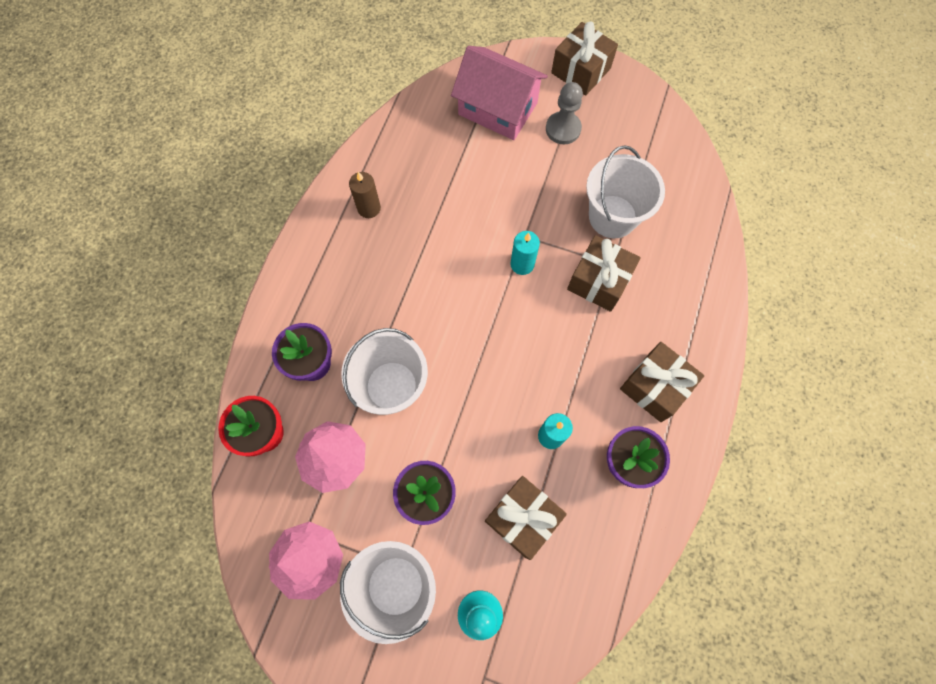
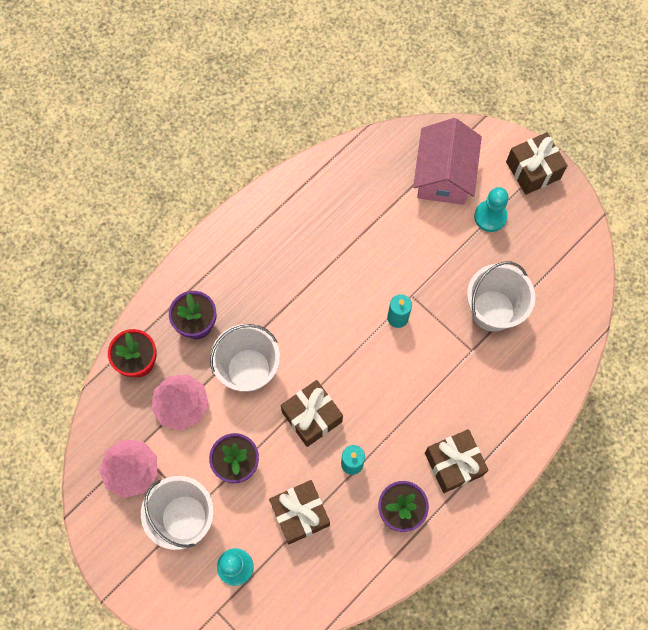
camera: 25 degrees right, 0 degrees up
(369, 208) = (297, 217): brown candle -> none
(497, 109) = (443, 175): pink house -> pink house turned 45 degrees clockwise
(563, 129) = (490, 216): grey pawn -> turquoise pawn
(599, 281) = (453, 359): brown gift -> brown gift (312, 417)

